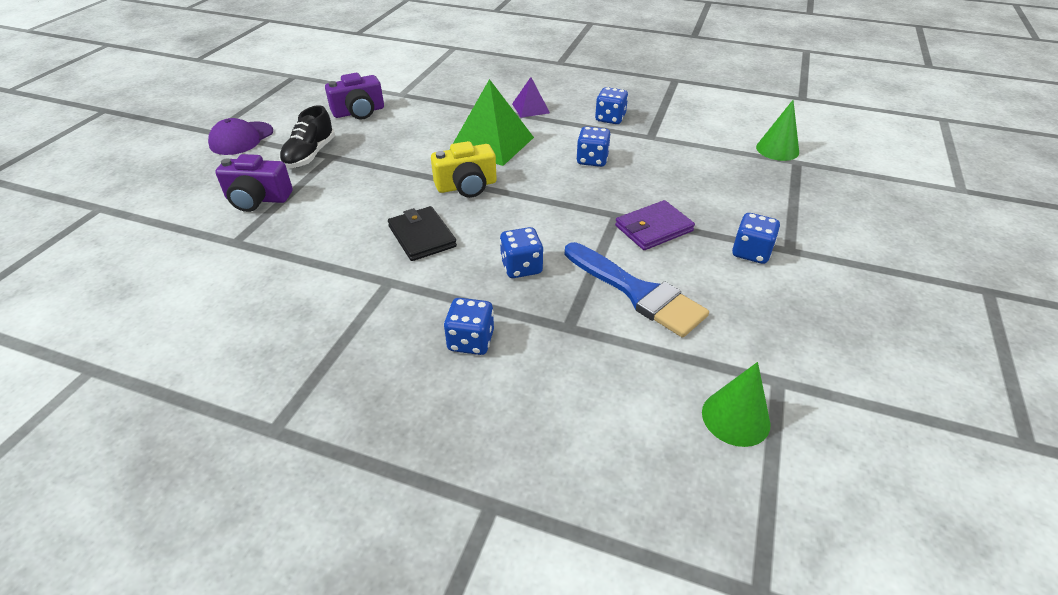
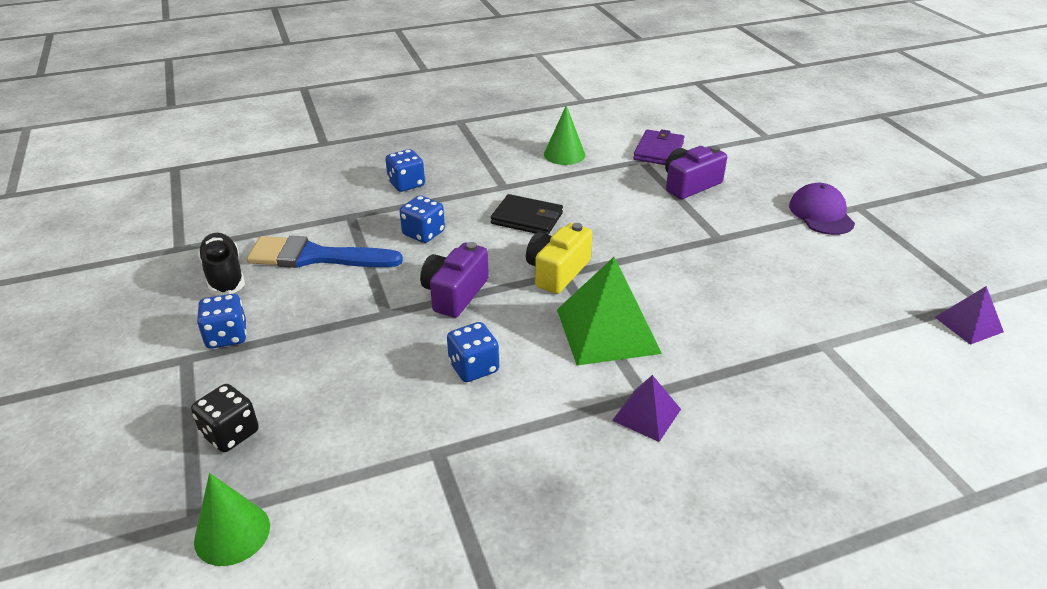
camera: 140 degrees right, 5 degrees down
(310, 155) = (736, 230): black shoe -> black shoe (224, 275)
(324, 73) = (968, 324): none -> purple pyramid
(359, 112) = (804, 293): purple camera -> purple camera (455, 293)
(610, 118) = (523, 458): blue dice -> none
(653, 228) = (339, 316): purple wallet -> purple wallet (658, 151)
(735, 418) = (205, 218): green cone -> green cone (564, 154)
(766, 189) = (230, 433): none -> black dice

